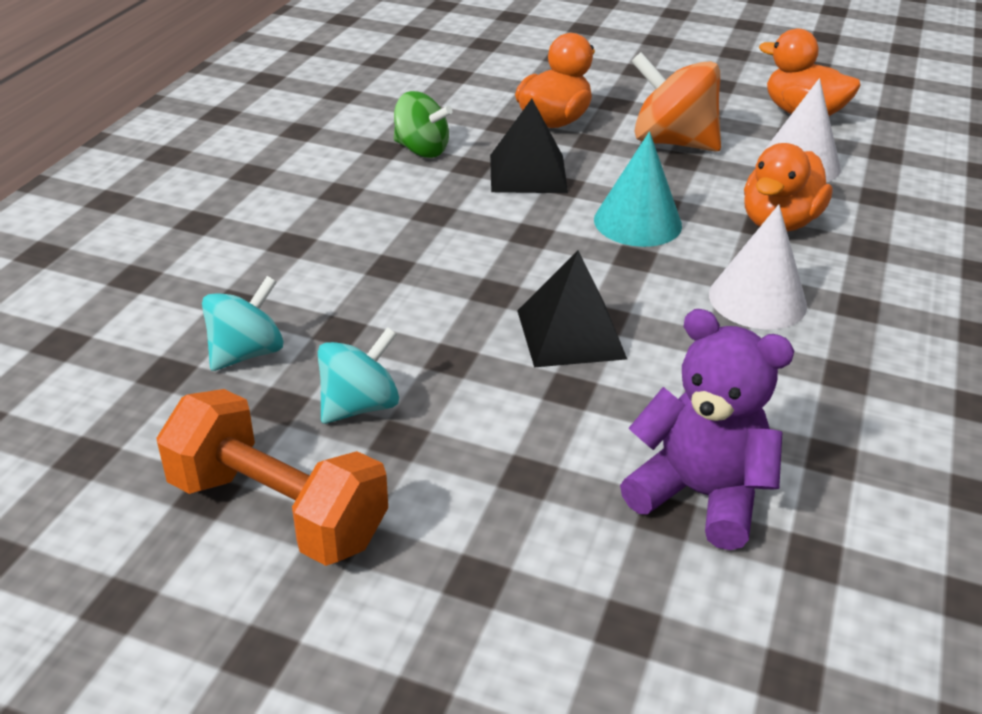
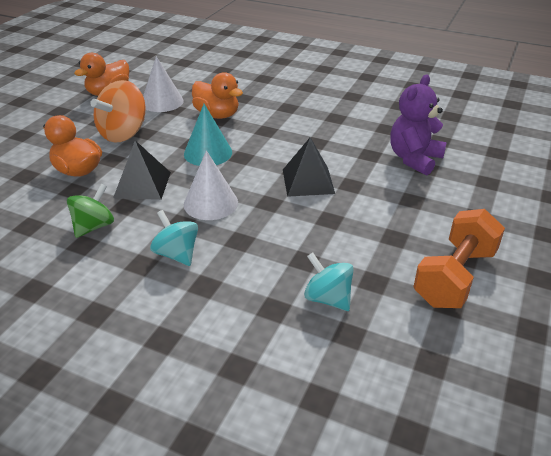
camera: 85 degrees left, 0 degrees up
(359, 406) = (371, 251): turquoise spinning top -> turquoise spinning top (177, 254)
(757, 299) = (281, 129): white cone -> white cone (210, 203)

